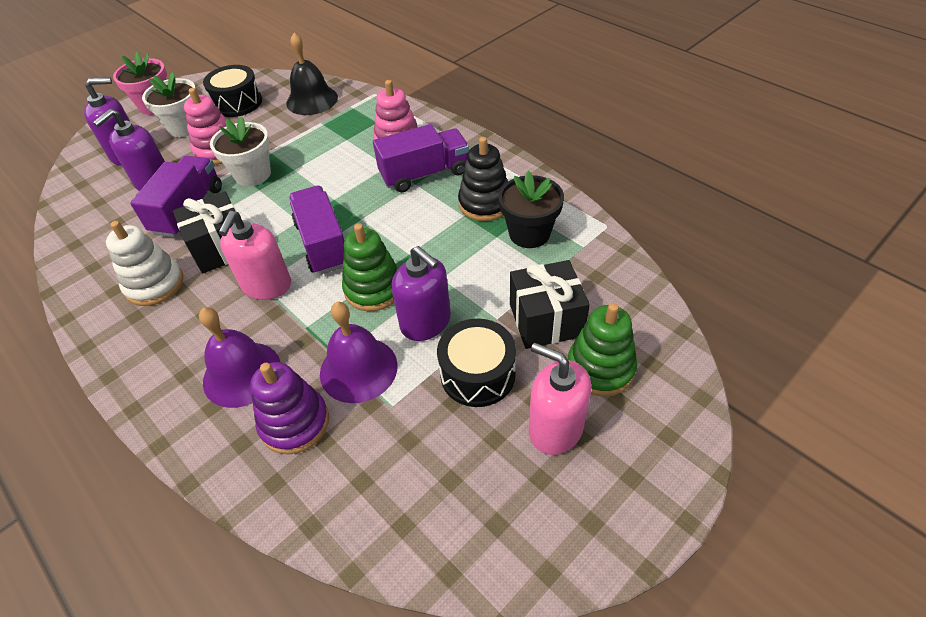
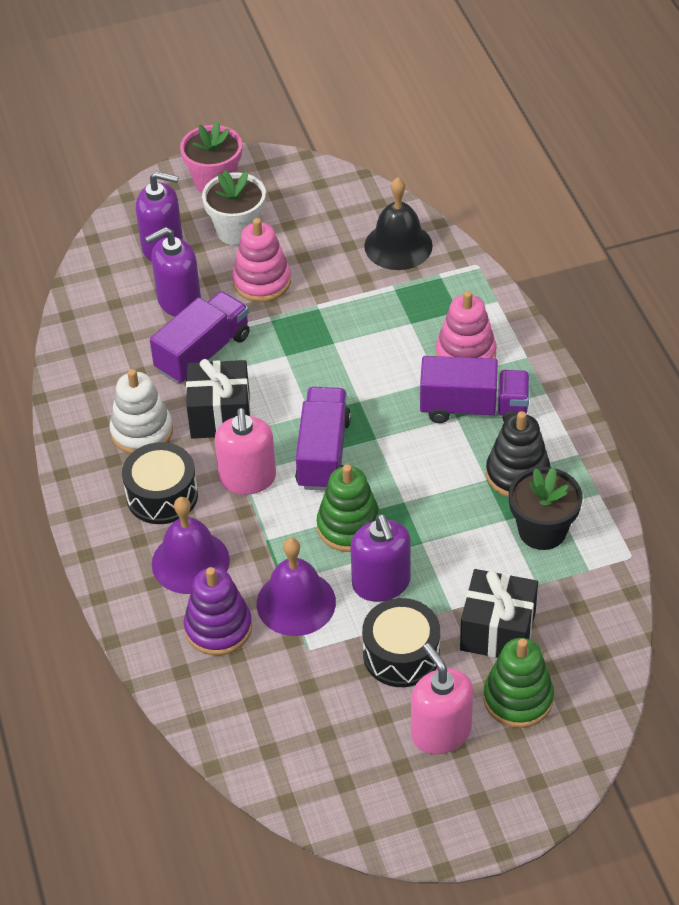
camera: 25 degrees right, 0 degrees up
(237, 103) = (310, 215): black drum -> black drum (162, 495)
(253, 174) = (287, 332): white flower pot -> none
(266, 286) = (247, 479): pink soap dispenser -> pink soap dispenser turned 45 degrees counterclockwise

